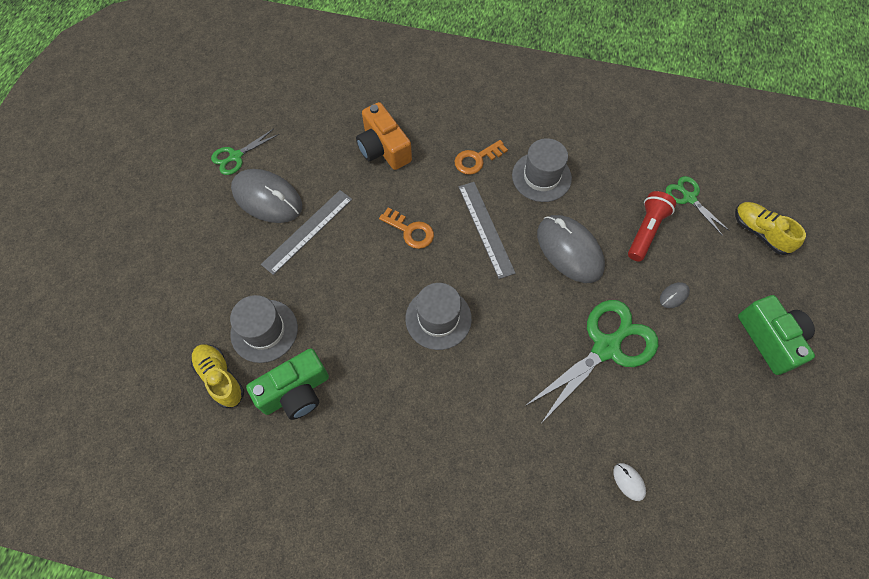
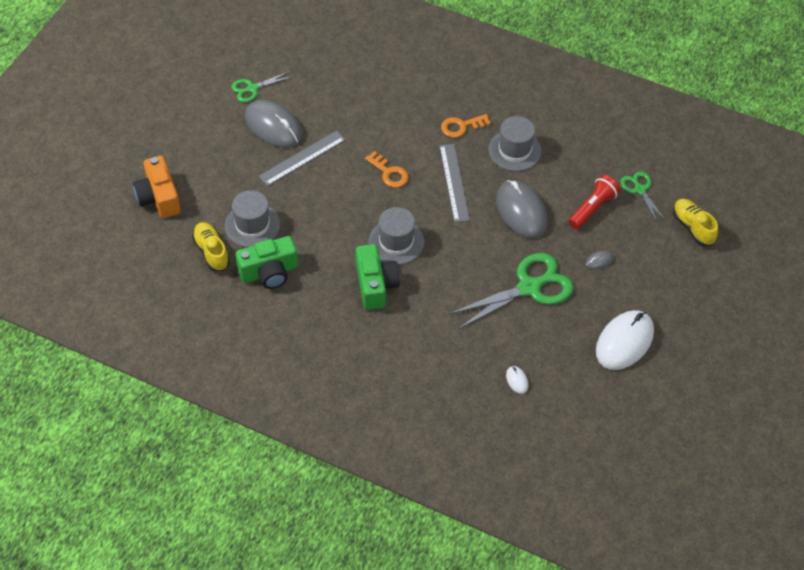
camera: 10 degrees right, 10 degrees down
(383, 148) = (382, 104): orange camera -> orange camera (159, 197)
(736, 397) = (624, 341): none -> white mouse
(770, 339) = (669, 306): green camera -> green camera (375, 285)

